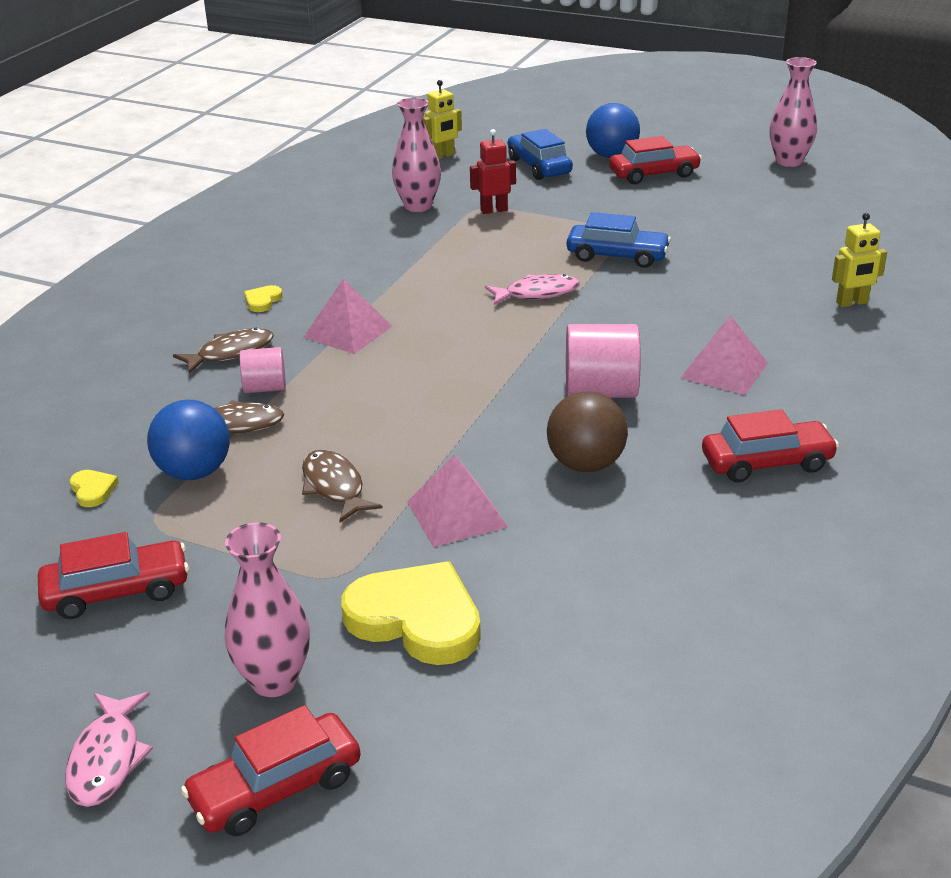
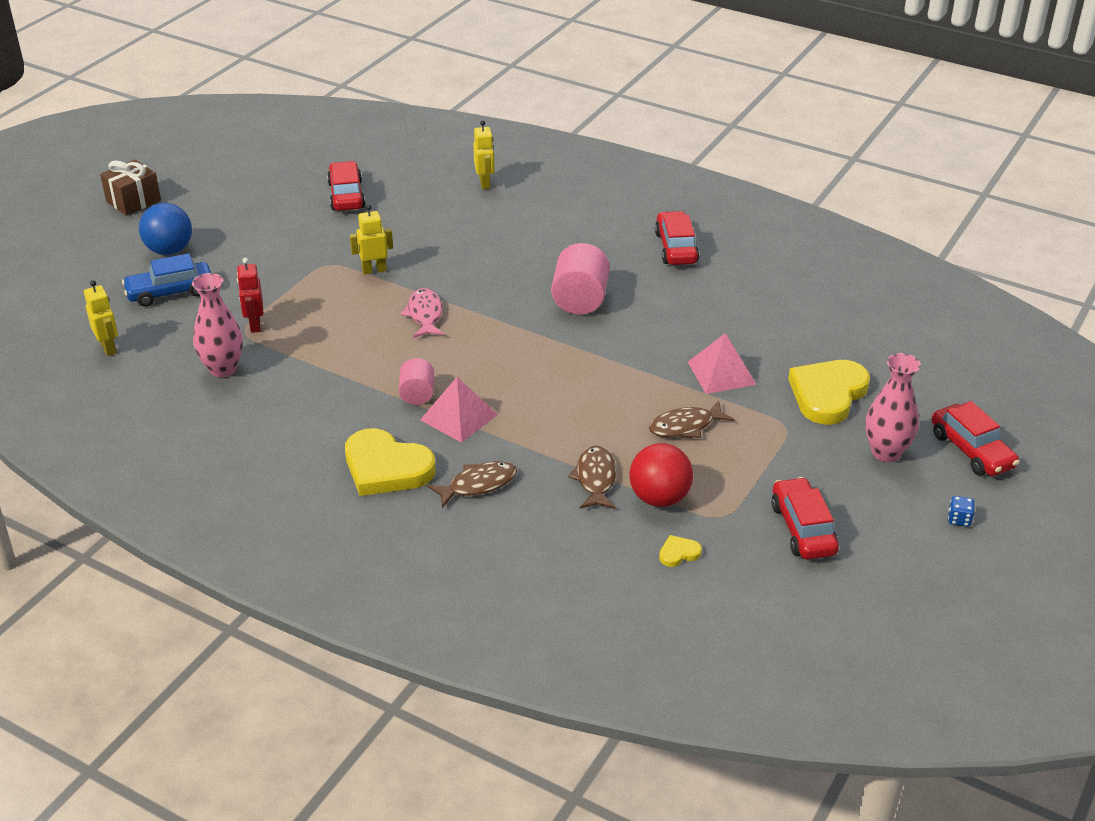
camera: 85 degrees left, 5 degrees up
(107, 759) = (959, 519): pink fish -> blue dice
(194, 472) = (659, 498): blue ball -> red ball
(231, 353) = (478, 485): brown fish -> brown fish turned 90 degrees clockwise
(262, 301) = (386, 468): yellow heart -> yellow heart, size x2.36
(265, 388) = (541, 463): pink cylinder -> pink cylinder (417, 394)
(586, 464) = (670, 315): brown ball -> none
(617, 256) = (374, 270): blue car -> yellow robot
(654, 174) = (223, 233): red car -> red car (346, 195)
(693, 128) = (133, 201): none -> brown gift
(724, 370) = (563, 247): pink pyramid -> none
(789, 161) = (234, 167): pink vase -> none

